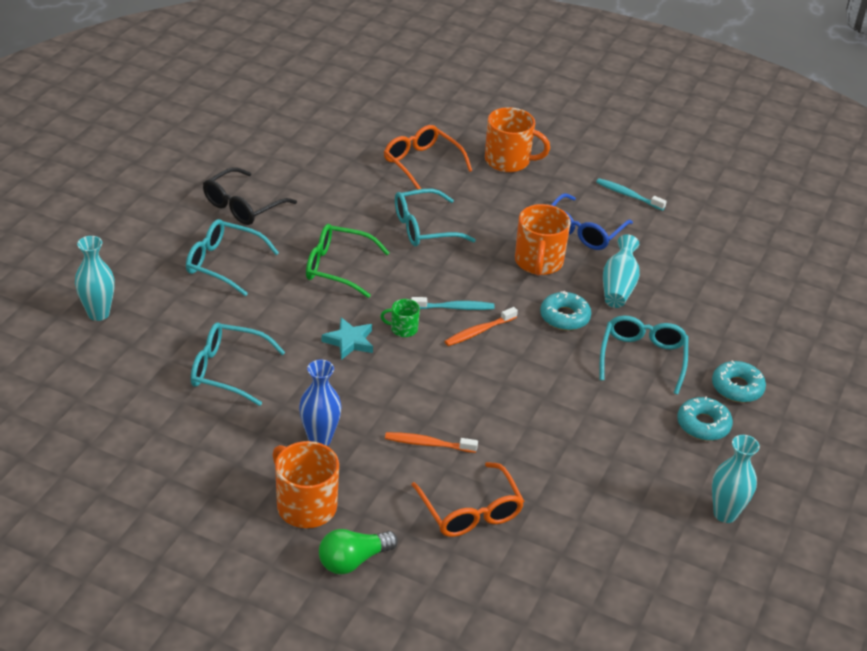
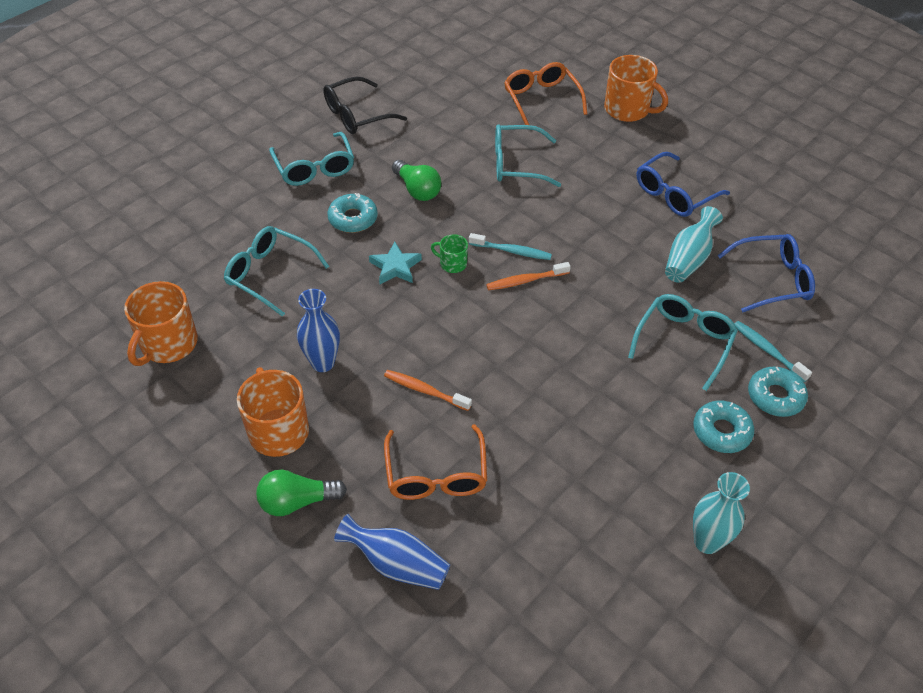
camera: 20 degrees right, 10 degrees up
(98, 313) = (183, 196): turquoise vase -> none
(223, 263) = (314, 168): turquoise glasses -> turquoise glasses turned 150 degrees counterclockwise
(338, 267) = (417, 190): green glasses -> green light bulb
(468, 590) = (397, 564): none -> blue vase
(538, 262) = (616, 218): orange mug -> orange mug (168, 344)
(564, 317) = (619, 281): turquoise donut -> turquoise donut (353, 218)
(628, 195) = (736, 164): turquoise toothbrush -> turquoise toothbrush (768, 351)
(698, 291) = (772, 280): none -> blue glasses

